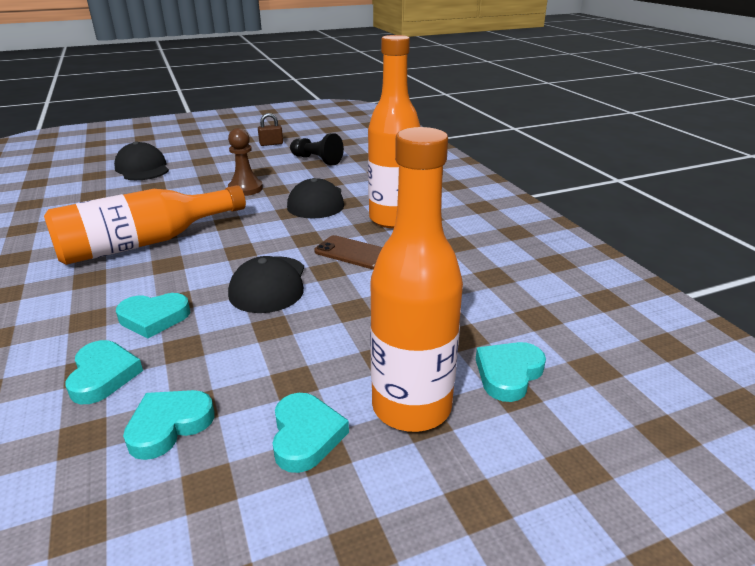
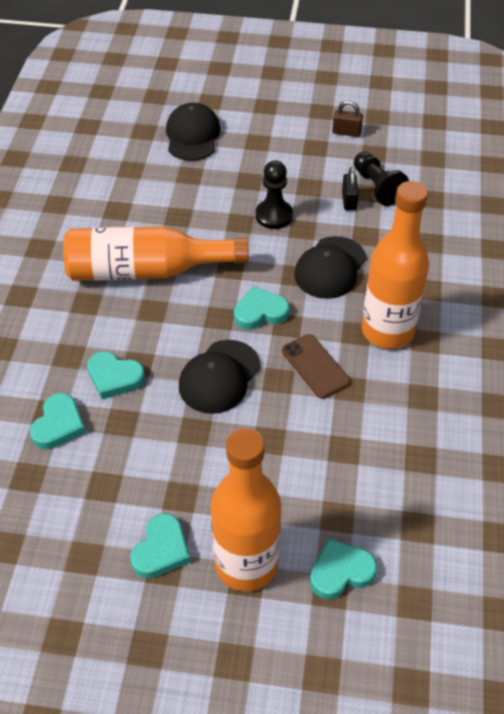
camera: 30 degrees right, 20 degrees up
(169, 426) = (82, 495): turquoise heart -> turquoise heart (260, 312)
(245, 189) = (274, 215): brown pawn -> black pawn
(301, 170) = (349, 201): none -> black padlock

